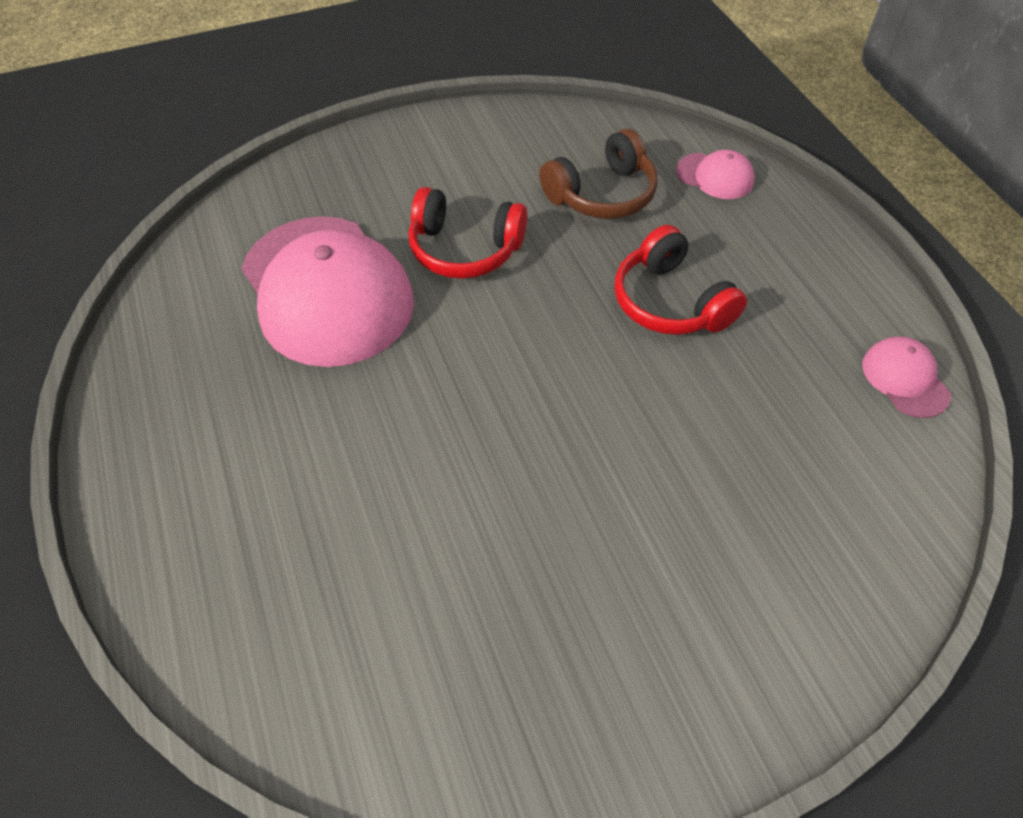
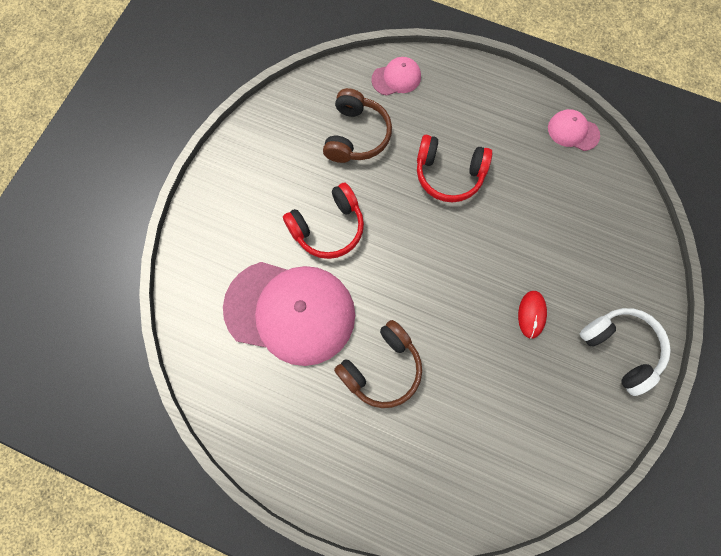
camera: 45 degrees left, 20 degrees up
(347, 422) = (381, 368): none -> brown headphones
(601, 529) = (531, 314): none -> red mouse
(687, 687) = (620, 348): none -> white headphones

